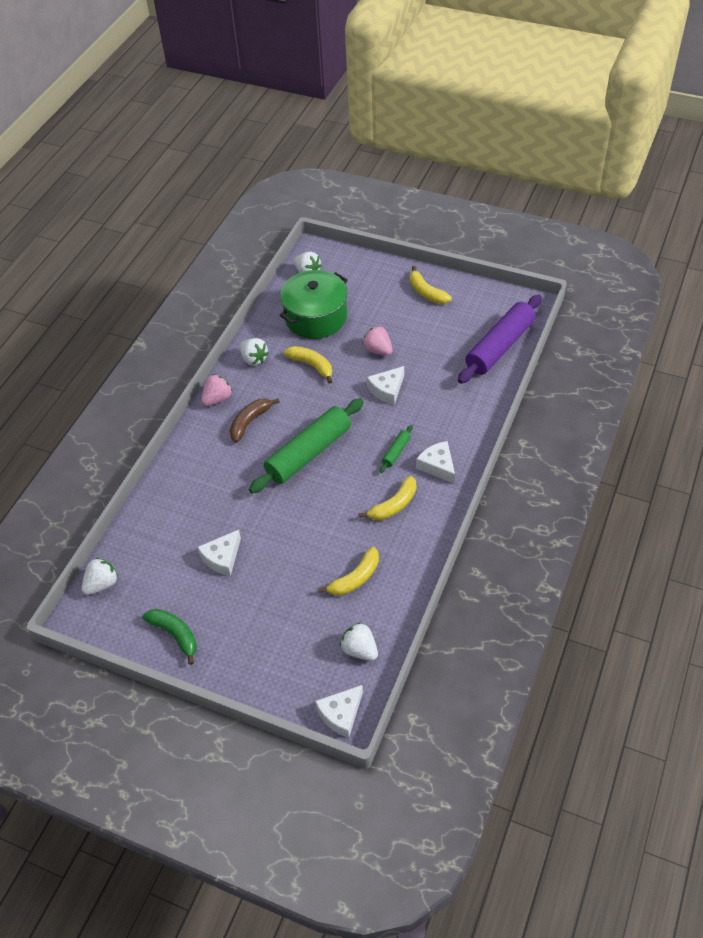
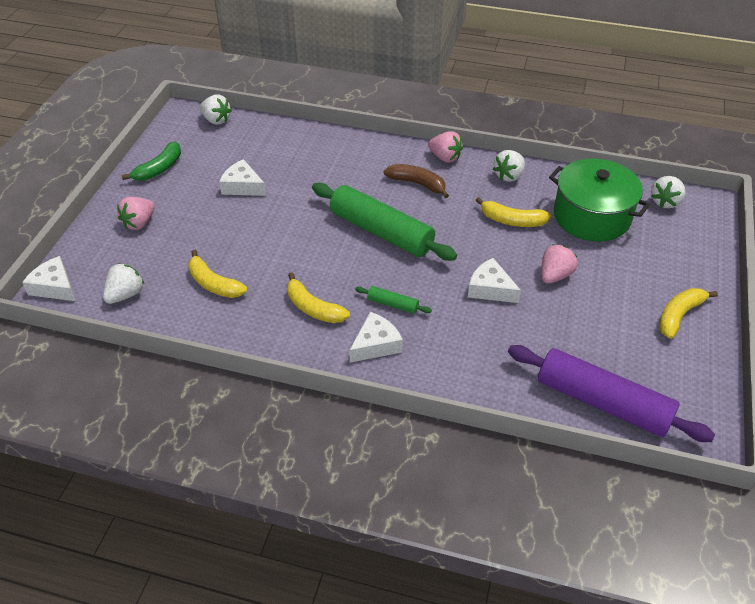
camera: 80 degrees right, 5 degrees down
(260, 646) = (139, 223): none -> pink strawberry
(311, 365) = (512, 221): yellow banana -> yellow banana turned 75 degrees clockwise

